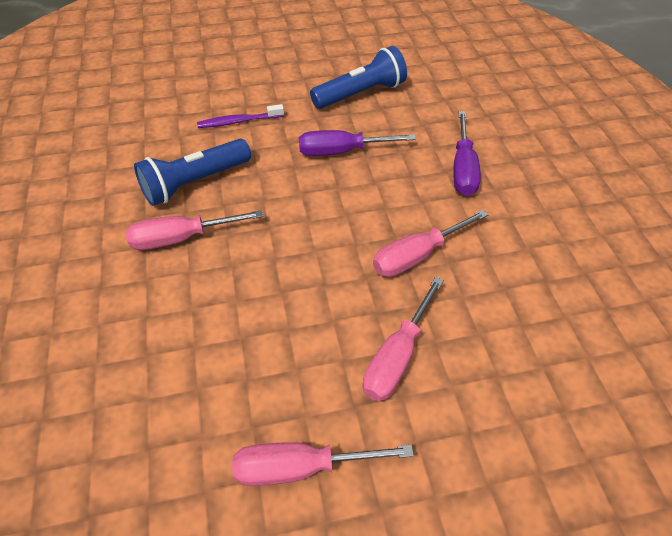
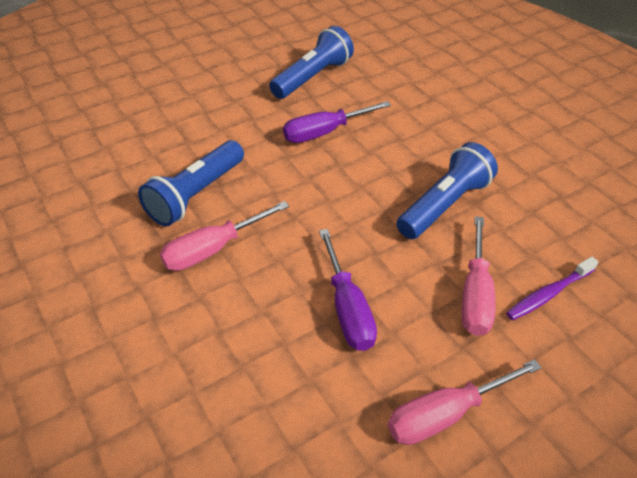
camera: 20 degrees left, 5 degrees down
(239, 121) = (207, 128): purple toothbrush -> purple toothbrush (548, 294)
(417, 255) = (444, 205): pink screwdriver -> blue flashlight
(463, 168) = (441, 122): purple screwdriver -> purple screwdriver (347, 308)

